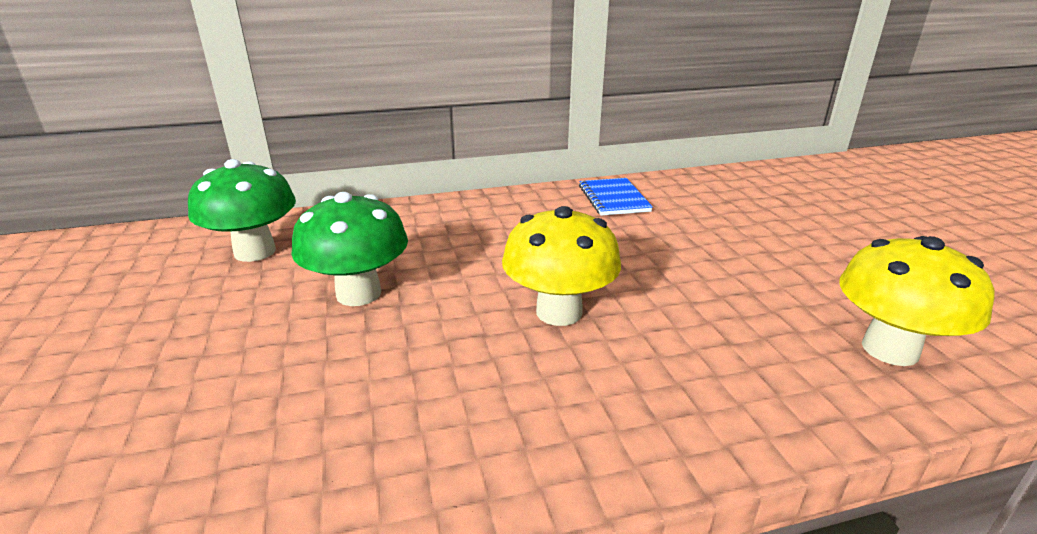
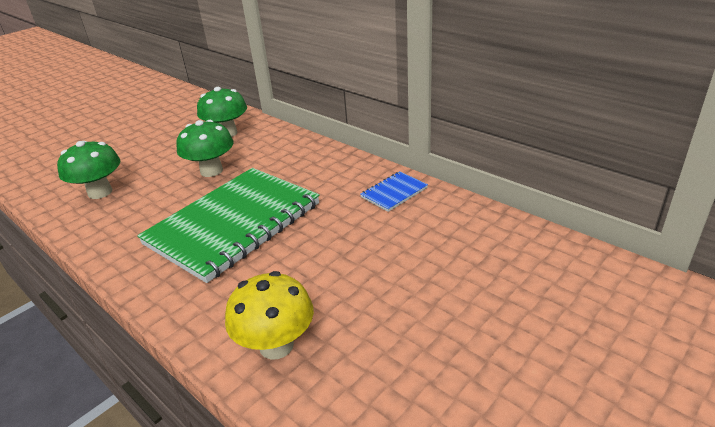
camera: 60 degrees right, 5 degrees up
(204, 449) = (100, 192): none -> green mushroom
(559, 312) = (234, 224): yellow mushroom -> green notebook

